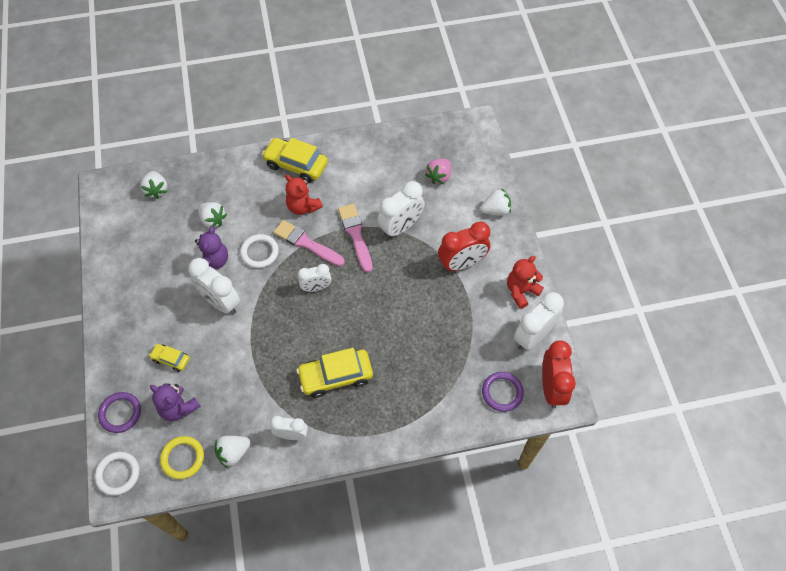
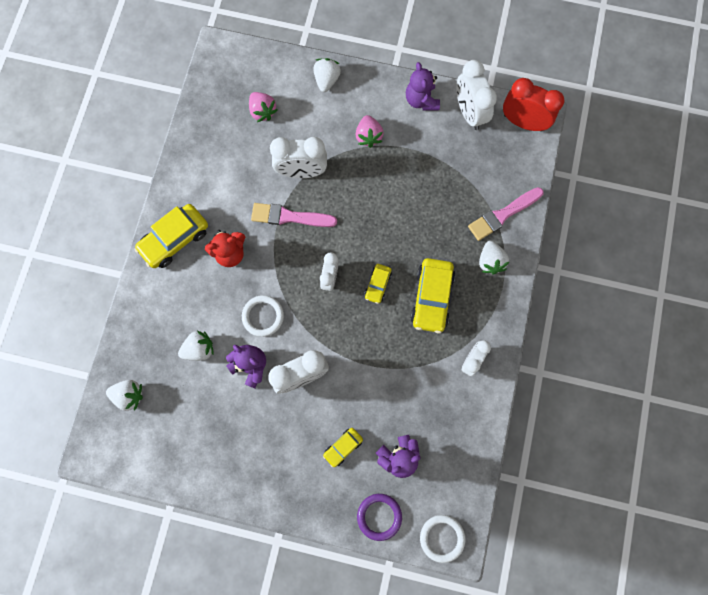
camera: 65 degrees left, 15 degrees up
(183, 458) = (452, 470): yellow ring -> none
(233, 453) = (466, 420): white strawberry -> white strawberry (490, 261)
(306, 243) = (275, 267): pink brush -> pink brush (503, 215)
(327, 327) = (377, 285): none -> yellow car
(400, 227) = (302, 172): white clock -> white clock turned 105 degrees clockwise
(462, 263) = (368, 136): red clock -> pink strawberry
(502, 392) = (510, 164): purple ring -> none
(521, 291) = (421, 100): red teddy bear -> purple teddy bear

